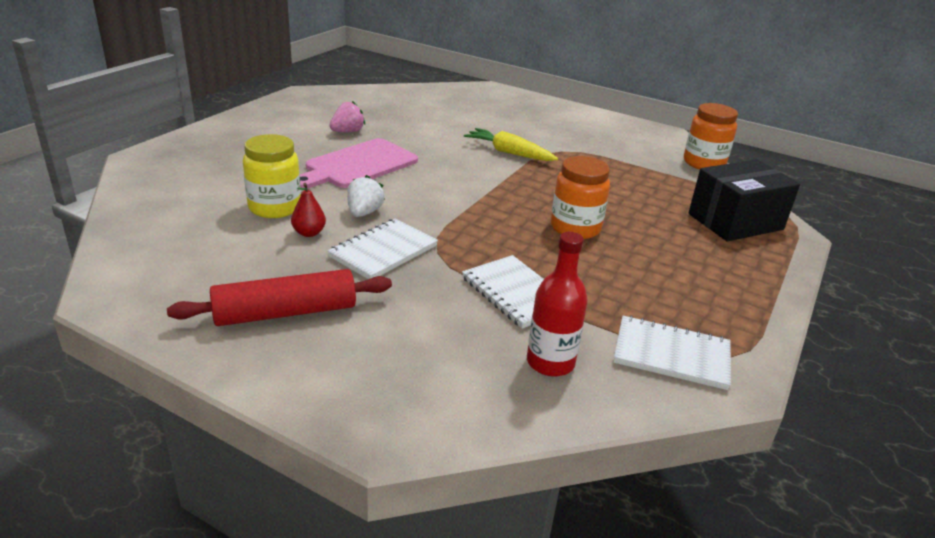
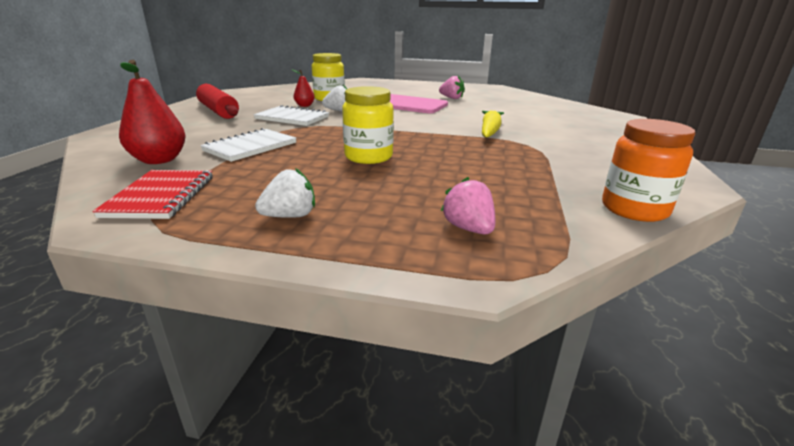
camera: 75 degrees right, 5 degrees down
(550, 362) = (159, 160): red bottle -> red pear
(575, 228) = (368, 157): orange jar -> yellow jar
(671, 355) = (161, 196): white notebook -> red notebook
(717, 286) = (290, 216): none -> white strawberry
(735, 221) = (468, 229): black box -> pink strawberry

